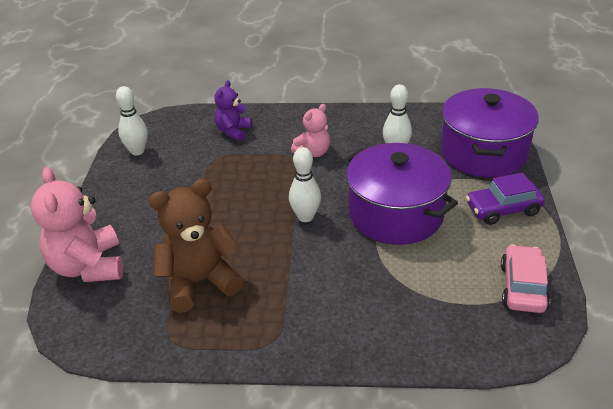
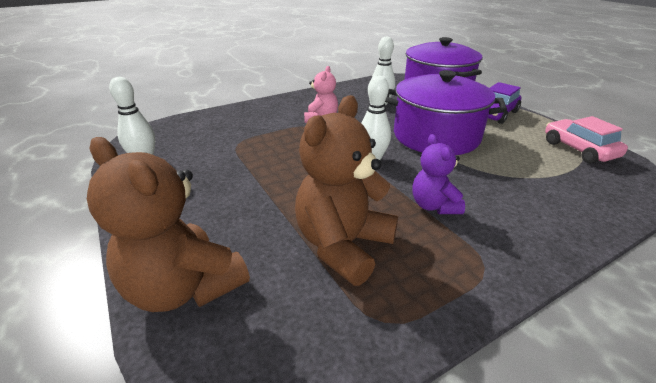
camera: 35 degrees left, 5 degrees down
(88, 266) = (184, 287): pink teddy bear -> brown teddy bear
(233, 131) = (233, 123): purple teddy bear -> purple teddy bear (434, 206)

